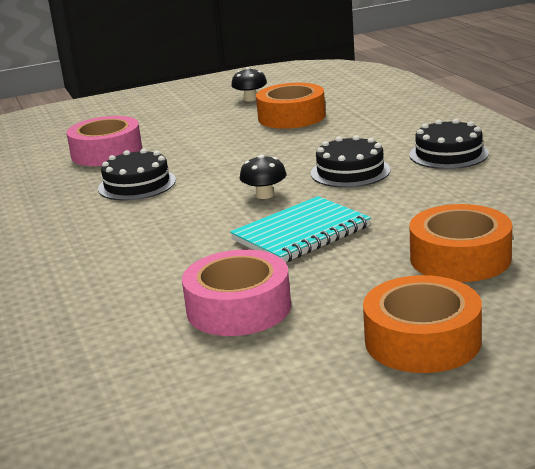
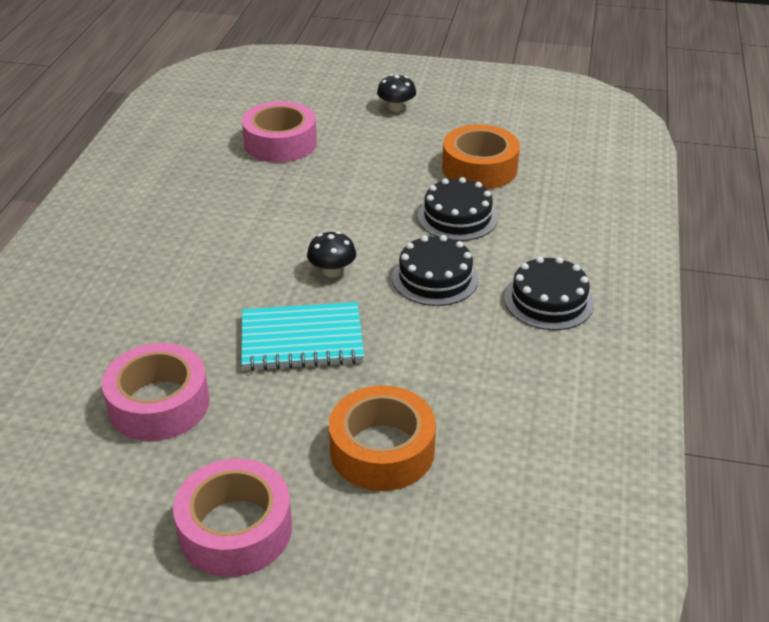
camera: 30 degrees right, 15 degrees up
(137, 184) = (256, 201): black cake -> black cake (457, 217)
(250, 99) = (476, 121): black mushroom -> black mushroom (396, 108)
(422, 340) = (235, 529): orange tape -> pink tape

